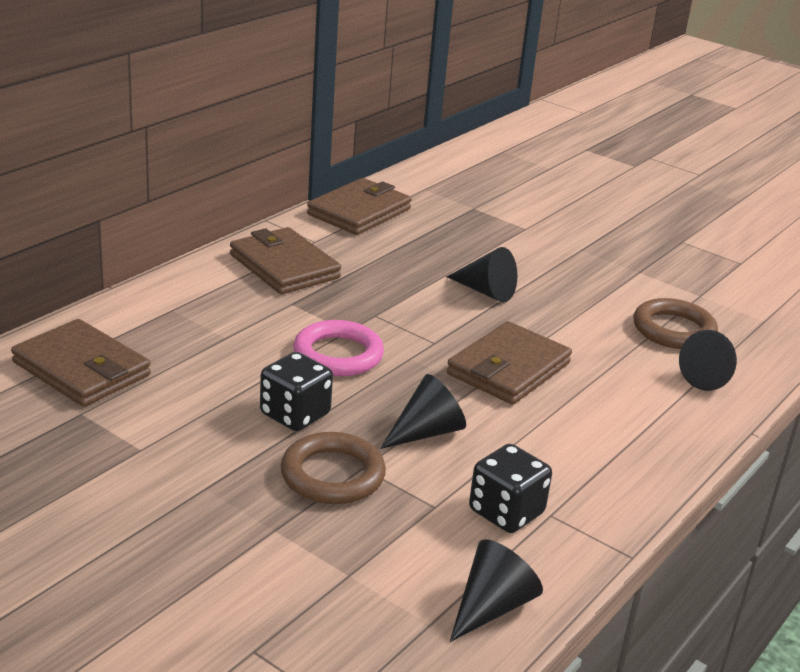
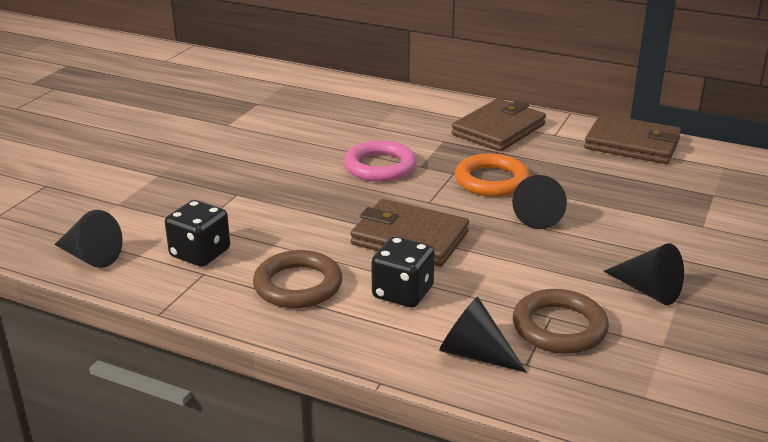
camera: 80 degrees right, 0 degrees up
(82, 369) = (306, 94): brown wallet -> none
(295, 414) = (290, 163): black dice -> black dice (402, 293)
(332, 475) = (223, 185): brown ring -> brown ring (298, 285)
(403, 298) = (491, 180): none -> orange ring
(426, 432) = (292, 212): black cone -> black cone (648, 290)

